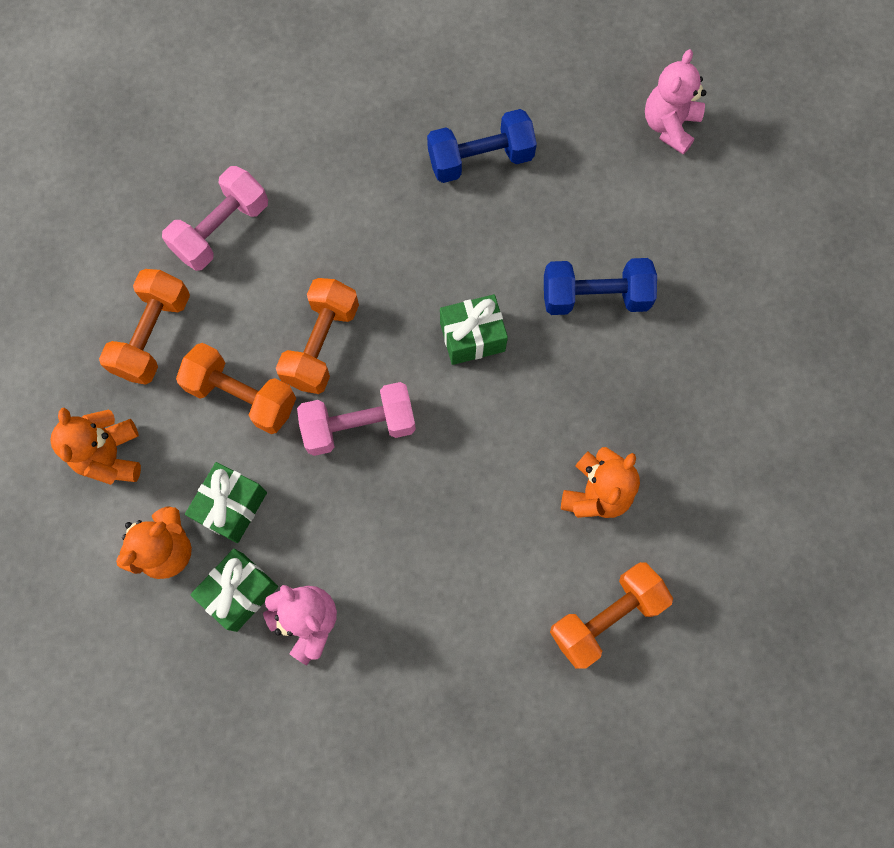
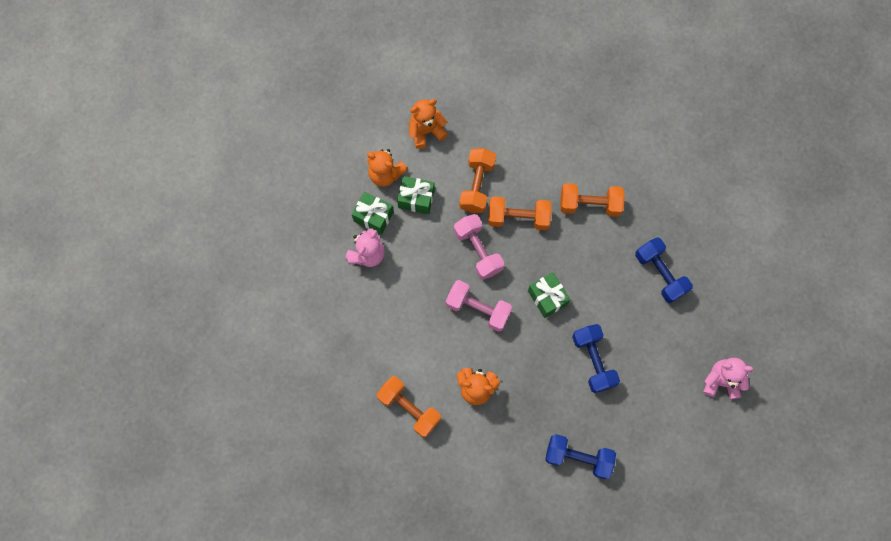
camera: 75 degrees right, 0 degrees up
(153, 335) = (497, 130): orange dumbbell -> orange dumbbell (589, 204)
(222, 230) = (569, 145): pink dumbbell -> pink dumbbell (478, 309)
(744, 364) = (578, 457): none -> blue dumbbell

